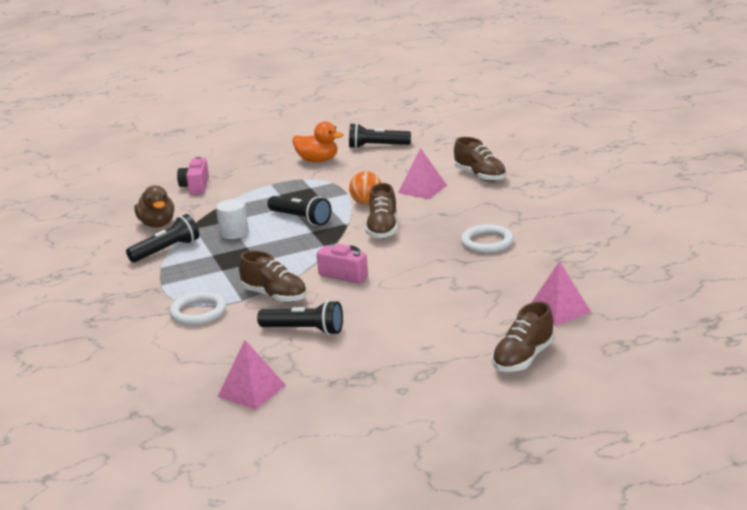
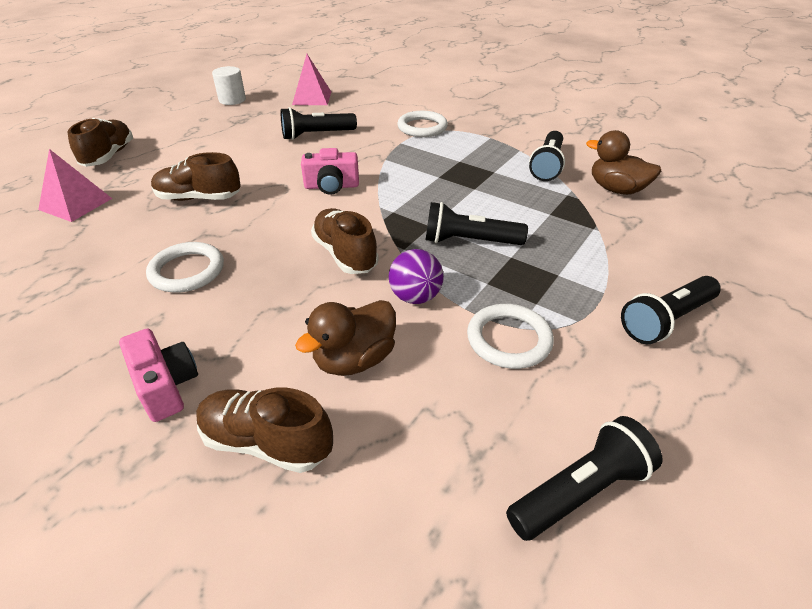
camera: 145 degrees right, 15 degrees up
(195, 186) = (691, 255): pink camera -> pink camera (166, 386)
(234, 233) = (516, 201): white cylinder -> white cylinder (232, 100)
(262, 171) = (666, 320): none -> black flashlight
(275, 296) = (376, 152): brown shoe -> brown shoe (199, 198)
(318, 160) = (625, 384): orange duck -> none
(343, 180) = (509, 339): none -> white ring
(366, 202) = (415, 297): orange ball -> purple ball
(422, 189) = (354, 359): pink pyramid -> brown duck

